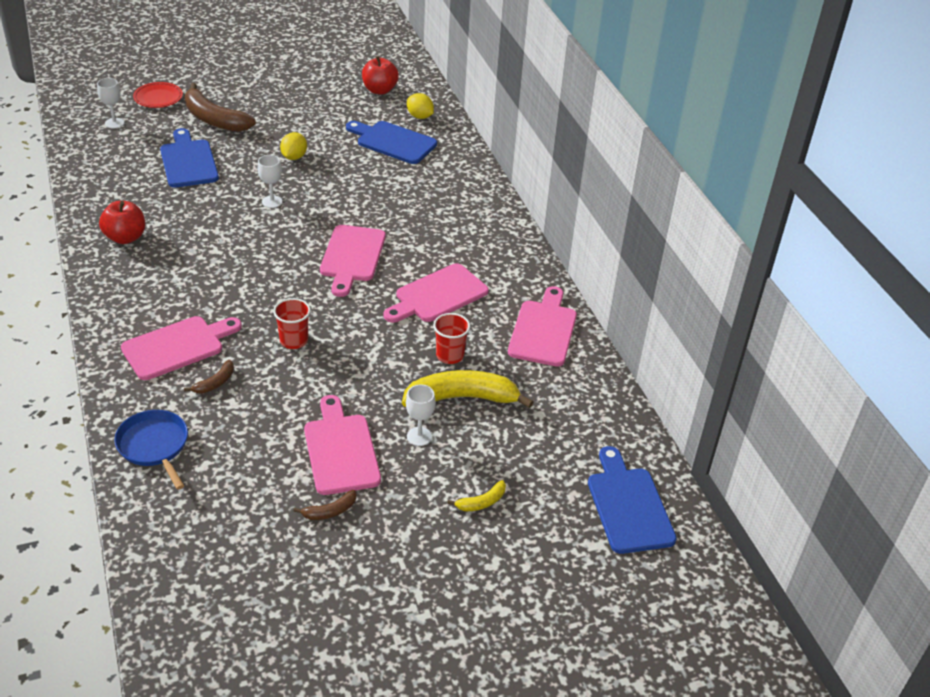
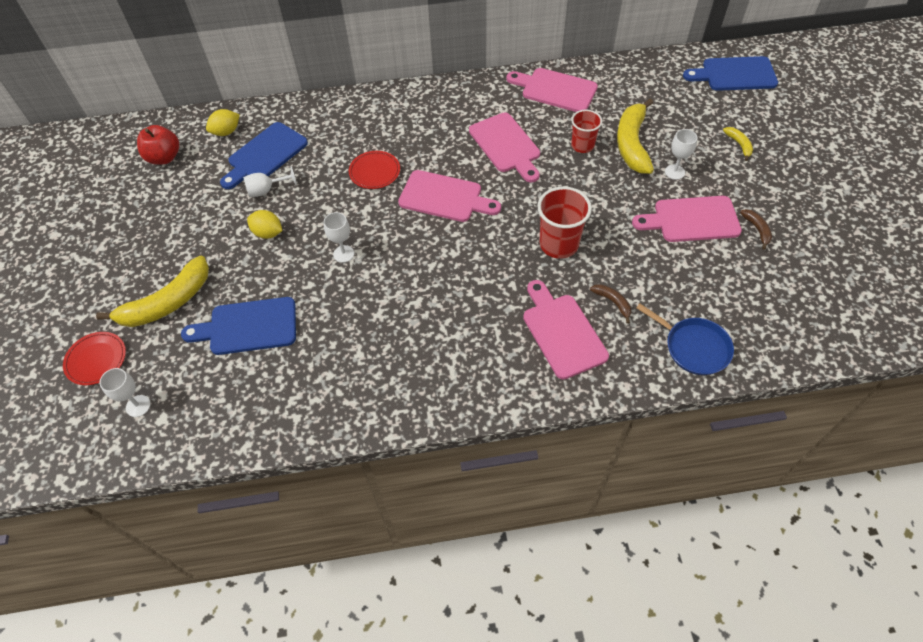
camera: 75 degrees left, 15 degrees up
(125, 237) = (380, 383): red apple -> none
(154, 446) = (693, 347): blue pan -> blue pan turned 120 degrees counterclockwise
(214, 119) = (167, 303): brown banana -> yellow banana
(294, 341) = (559, 244): red cup -> red cup, size x1.54
(347, 149) = (266, 190): none -> white goblet
(381, 209) = (374, 172): none -> red plate

